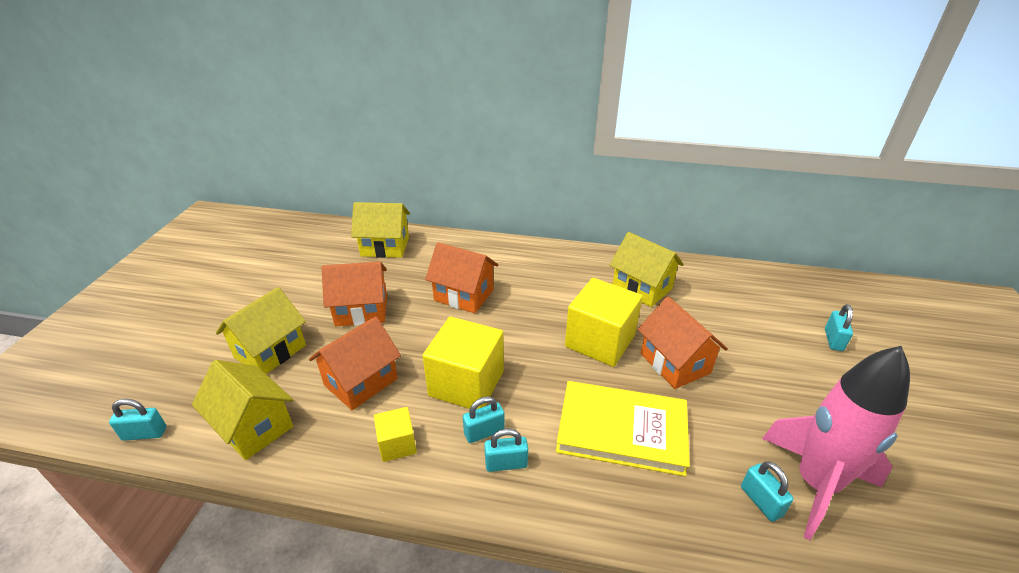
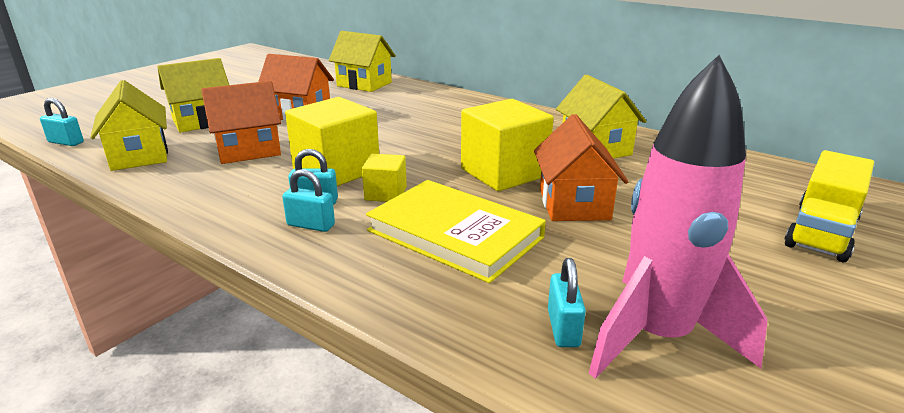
camera: 25 degrees right, 10 degrees down
(397, 444) = (232, 190): yellow cube -> yellow cube (385, 193)
(463, 295) = (400, 121): orange house -> none
(833, 340) = (821, 232): turquoise padlock -> yellow truck

